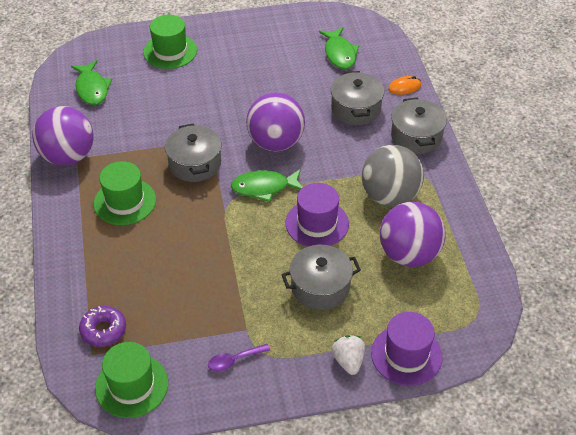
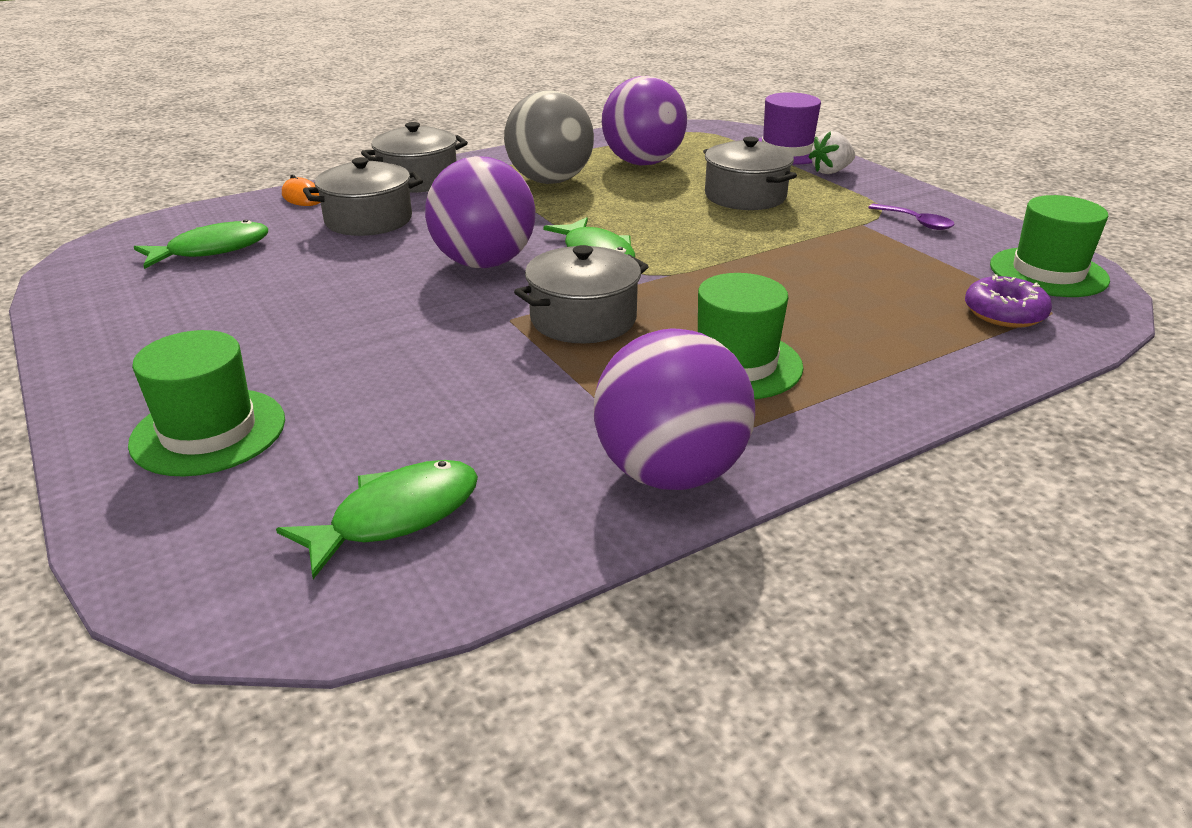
camera: 110 degrees left, 15 degrees down
(317, 223) = (638, 212): purple hat -> none

